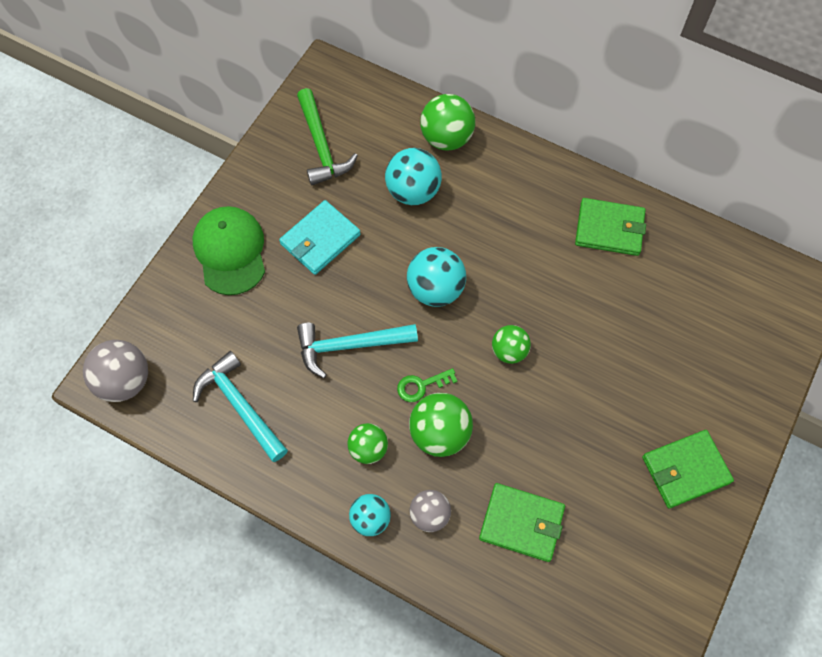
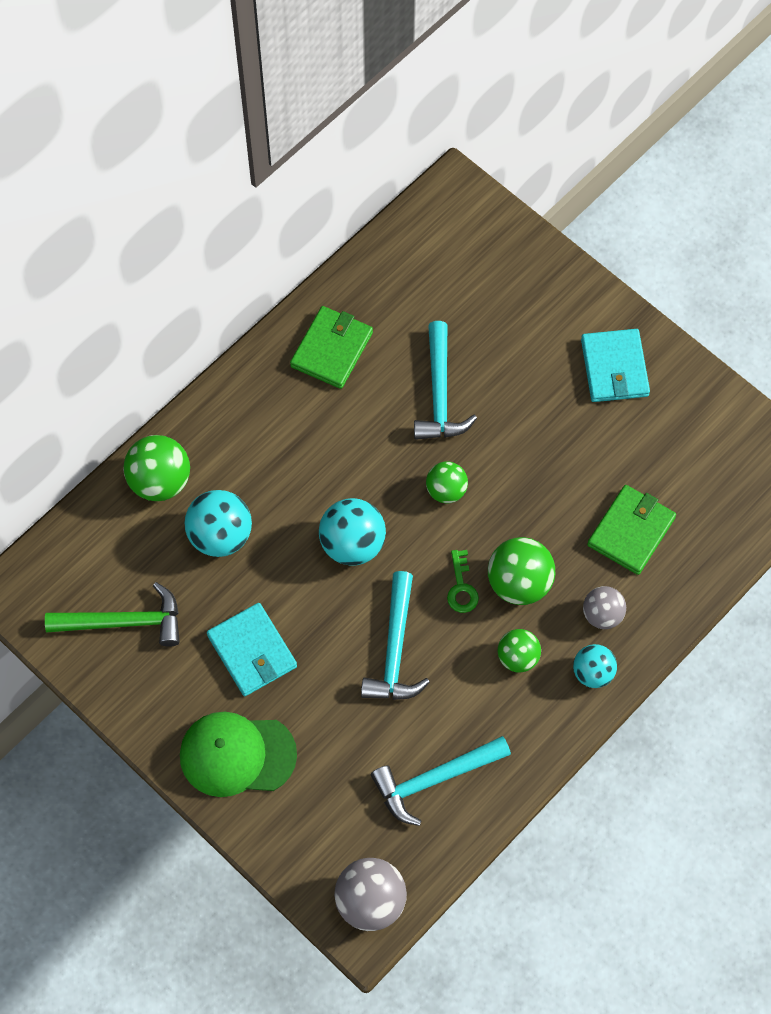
camera: 75 degrees left, 0 degrees up
(600, 323) = (439, 393): none -> turquoise hammer
(685, 470) = (614, 368): green wallet -> turquoise wallet

